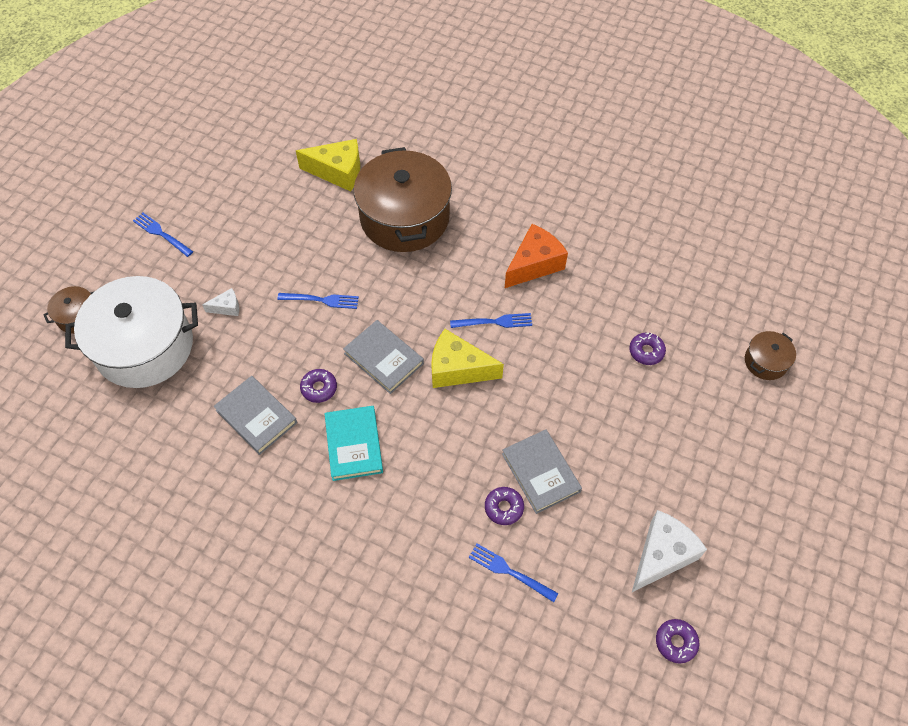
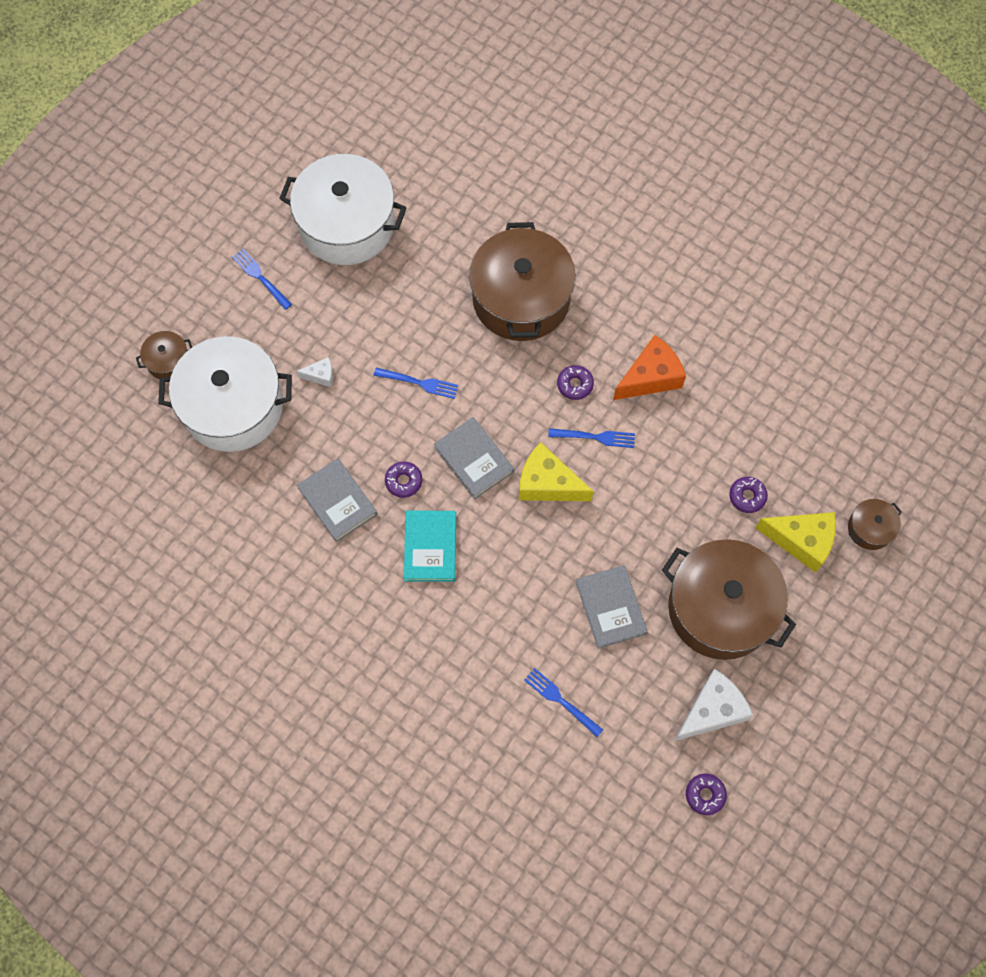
camera: 10 degrees right, 10 degrees up
(237, 181) = (347, 224): none -> white pot
(338, 172) = (457, 230): yellow cheese -> yellow cheese (801, 541)
(504, 508) = (567, 637): purple donut -> purple donut (575, 384)
(646, 456) = (720, 608): none -> brown pot

